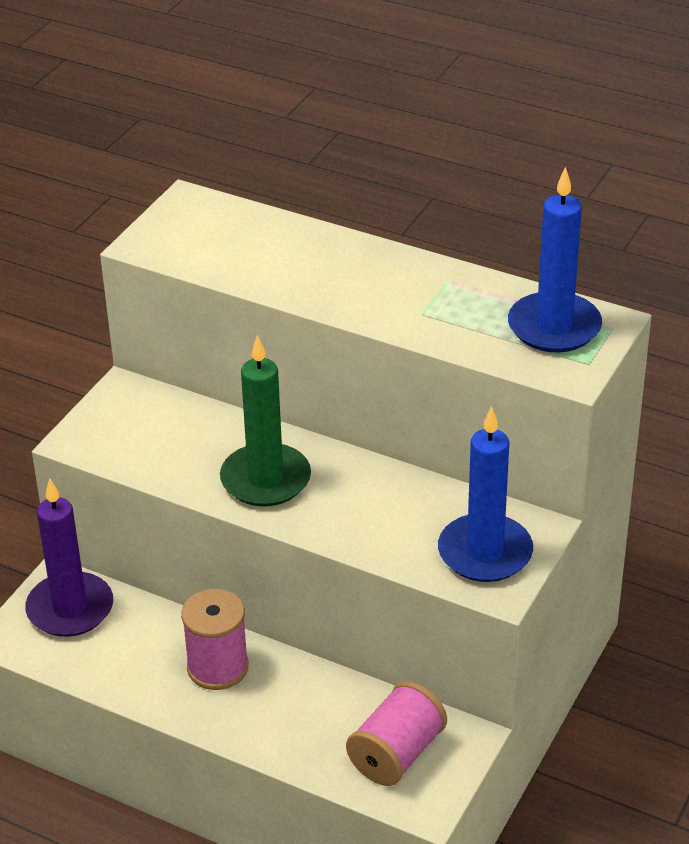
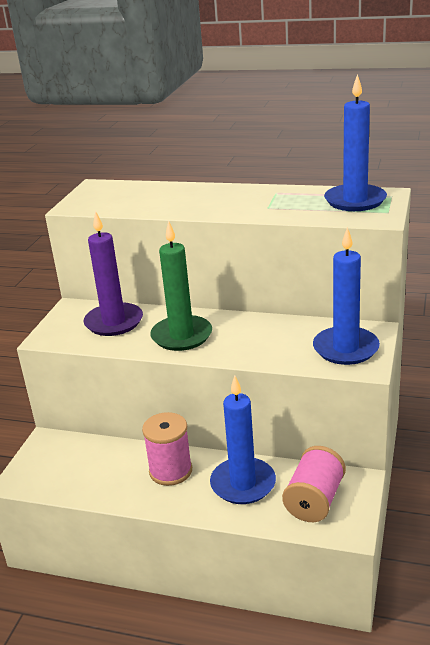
camera: 10 degrees left, 10 degrees down
(70, 609) = (58, 455): purple candle -> purple candle (114, 322)
(309, 708) = (243, 484): none -> blue candle

